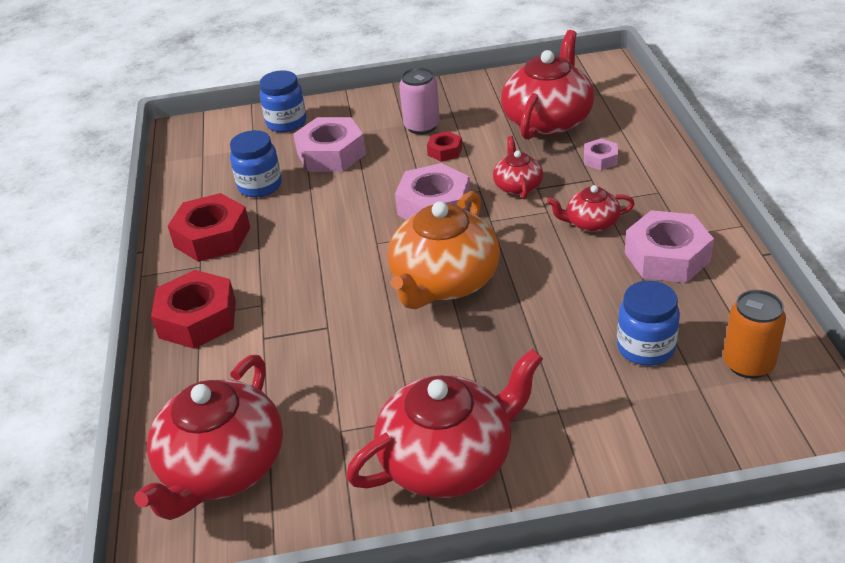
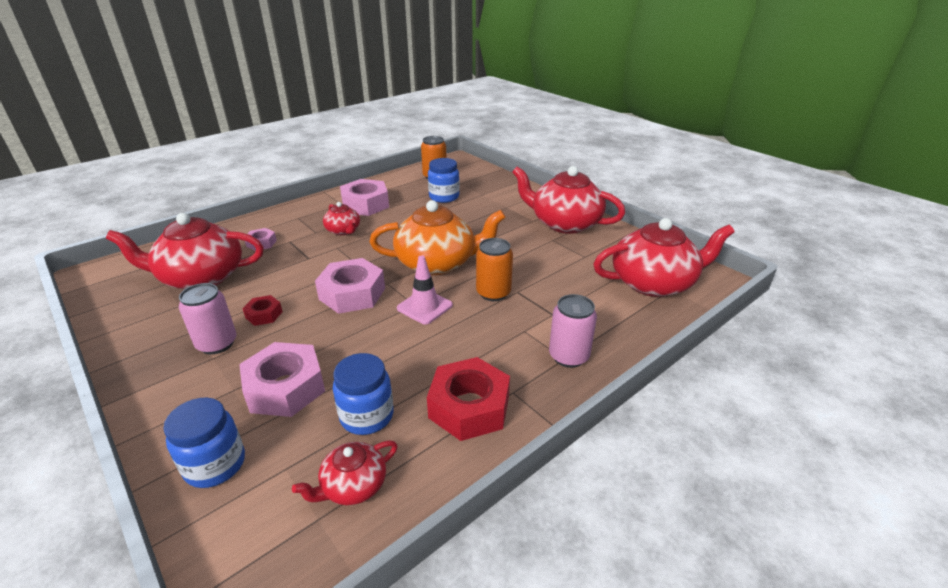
camera: 125 degrees left, 5 degrees down
(197, 319) = (568, 356): red nut -> pink can
(342, 306) = (493, 293): none -> orange can
(365, 248) = (424, 307): none -> pink traffic cone
(517, 186) = (309, 266): red teapot -> red teapot (353, 486)

